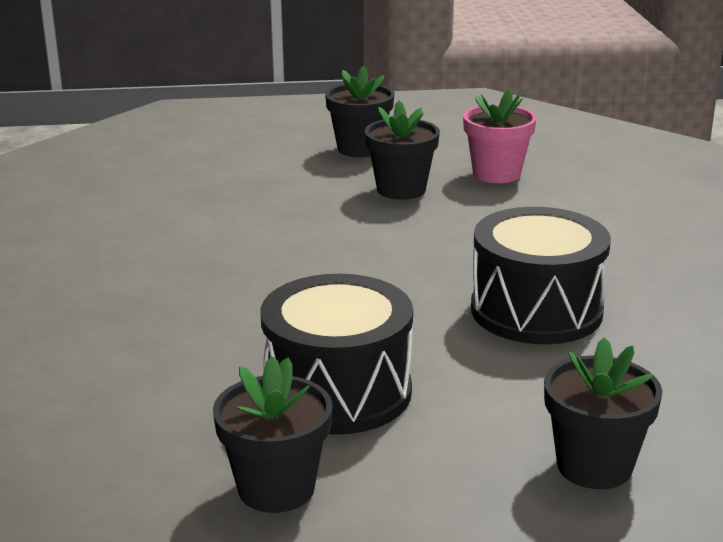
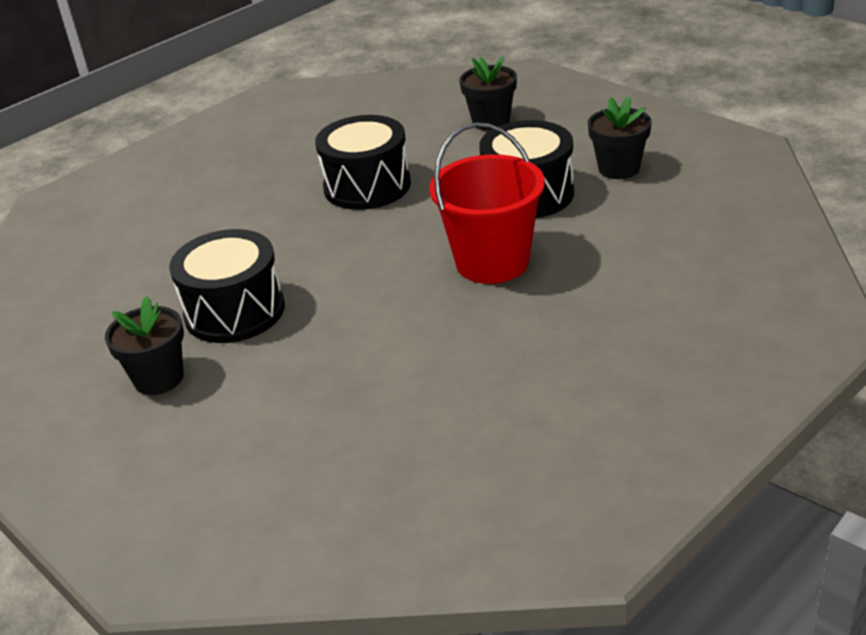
camera: 125 degrees left, 10 degrees up
(249, 310) = (492, 262): none -> red bucket
(401, 189) = (234, 311): black flower pot -> black drum
(496, 174) = (157, 289): pink flower pot -> none

